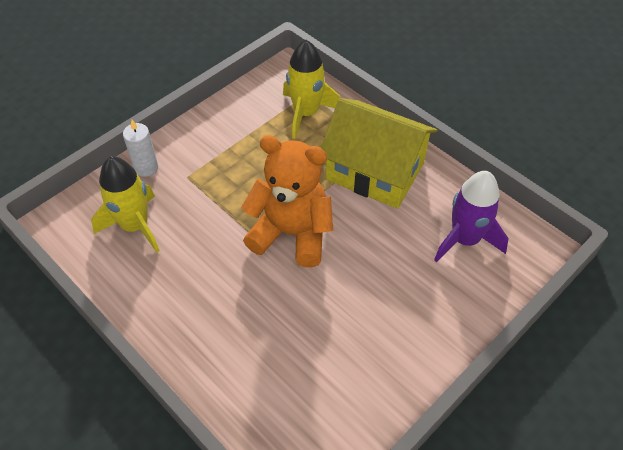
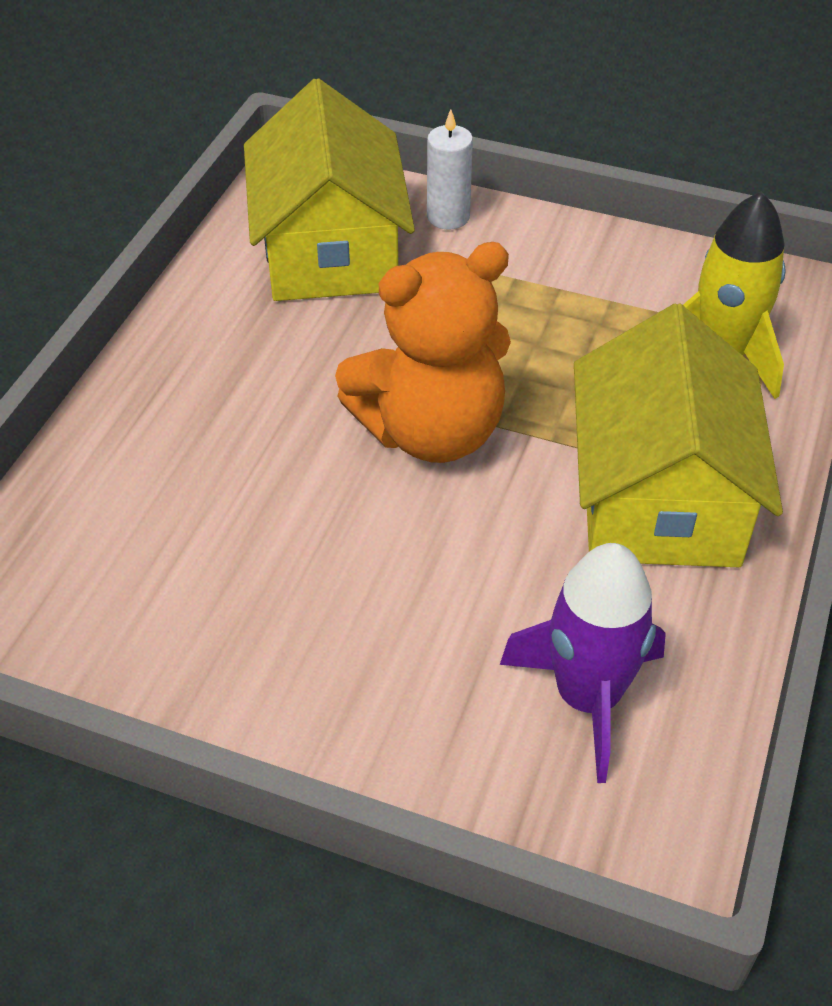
camera: 65 degrees right, 5 degrees down
(135, 226) = (330, 250): yellow rocket -> yellow house
(291, 233) = (431, 432): orange teddy bear -> orange teddy bear turned 75 degrees clockwise

